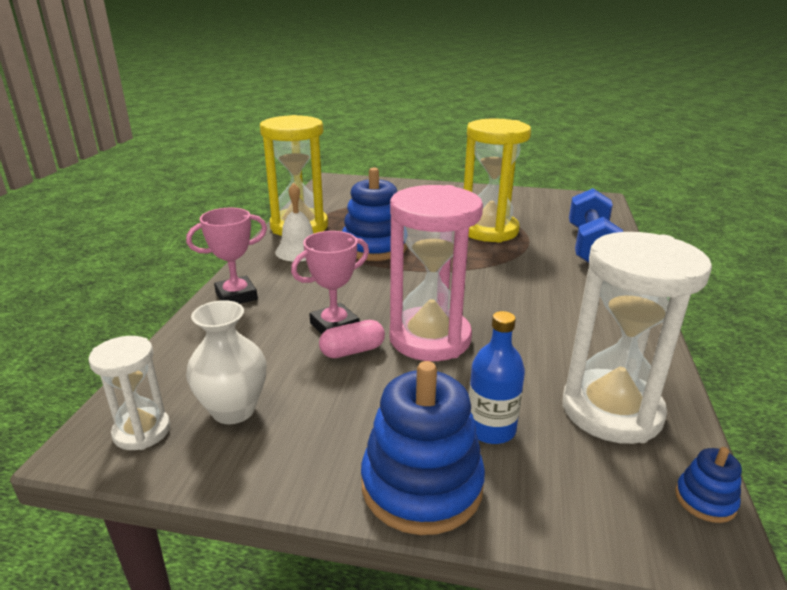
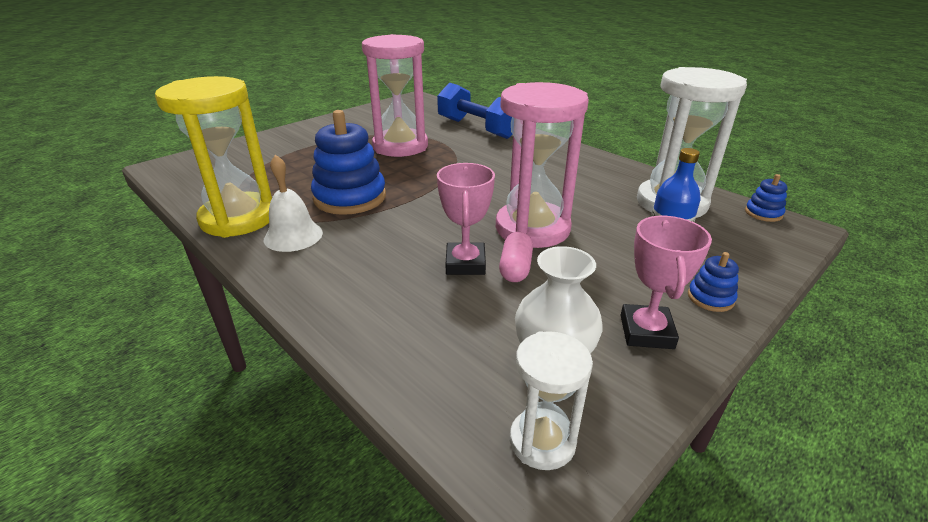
camera: 55 degrees left, 5 degrees up
(236, 296) = (334, 302): pink trophy -> pink trophy (646, 332)
(421, 485) = (710, 298): blue stacking toy -> blue stacking toy, size x0.46
(489, 230) = (400, 146): yellow hourglass -> pink hourglass

